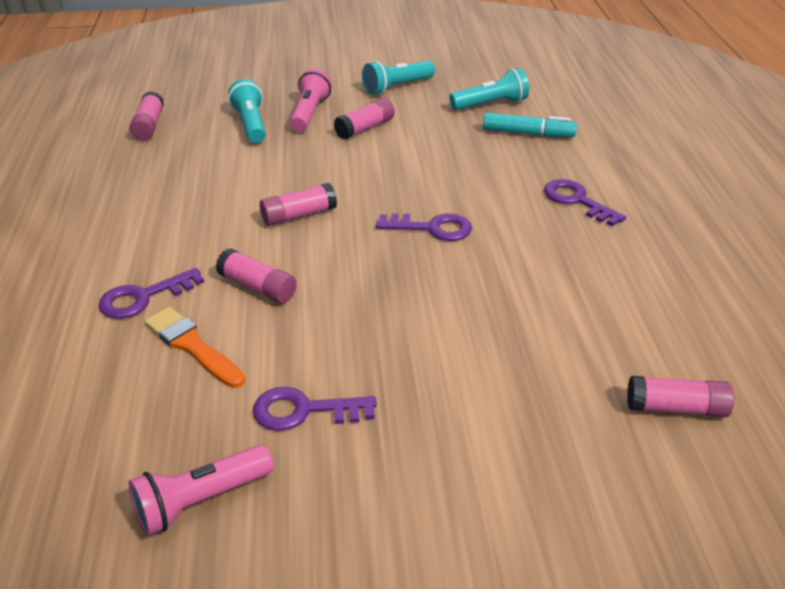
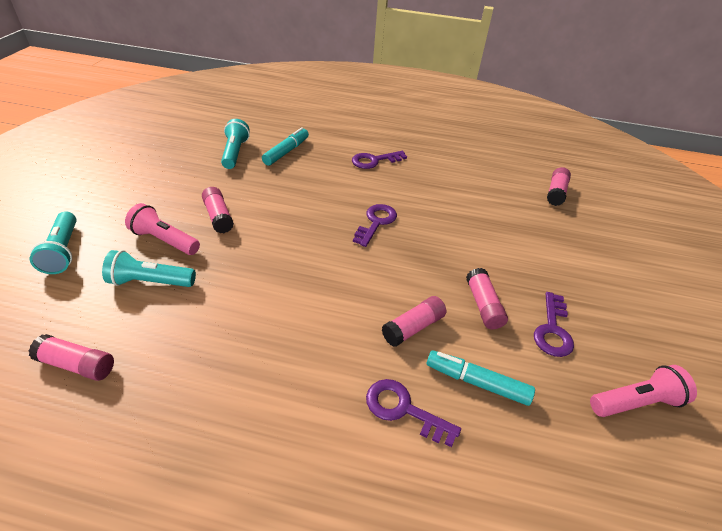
camera: 75 degrees left, 5 degrees up
(143, 297) = (403, 409): purple key -> purple key turned 135 degrees clockwise
(192, 346) = (477, 382): orange brush -> turquoise marker
(200, 501) = (636, 402): pink flashlight -> pink flashlight turned 90 degrees counterclockwise
(298, 215) = (325, 283): pink glue stick -> pink glue stick (483, 305)
(396, 87) = (166, 184): turquoise flashlight -> turquoise flashlight (63, 251)

